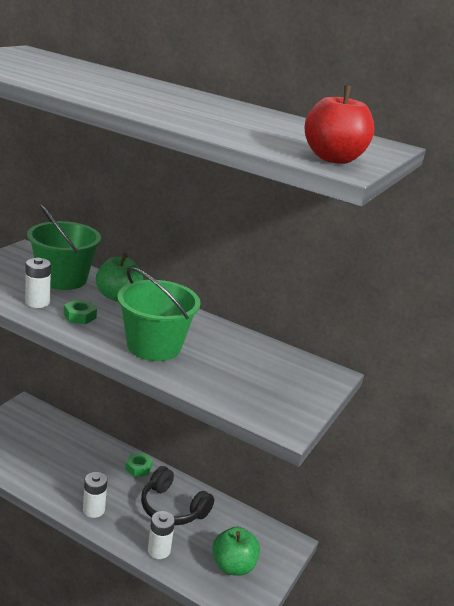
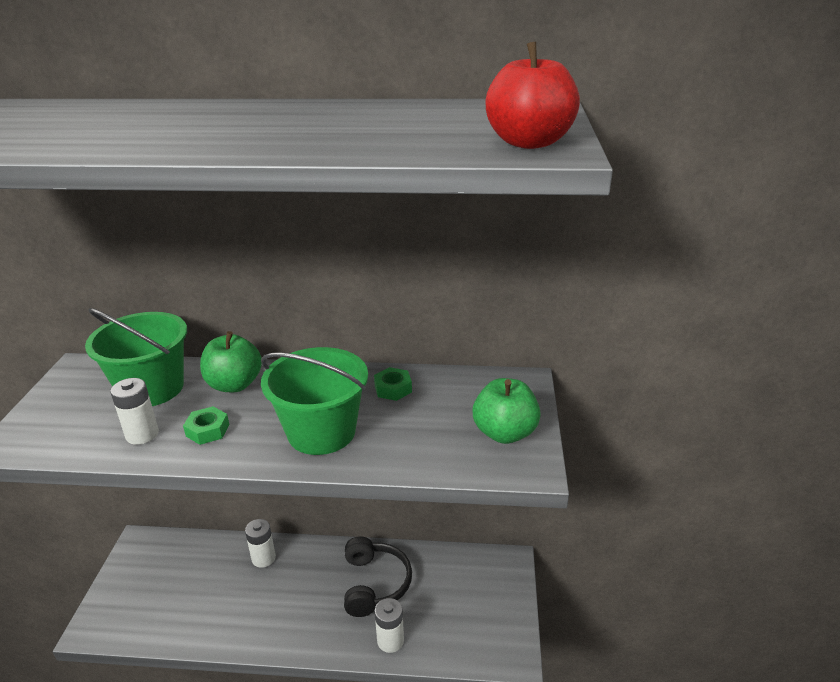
camera: 20 degrees left, 5 degrees up
(93, 510) = (293, 630): white battery -> white battery (263, 558)
(138, 468) = (312, 555): green nut -> green nut (393, 389)
(172, 508) = (374, 584): black headphones -> black headphones turned 105 degrees counterclockwise
(233, 566) = (473, 617): green apple -> green apple (505, 433)

